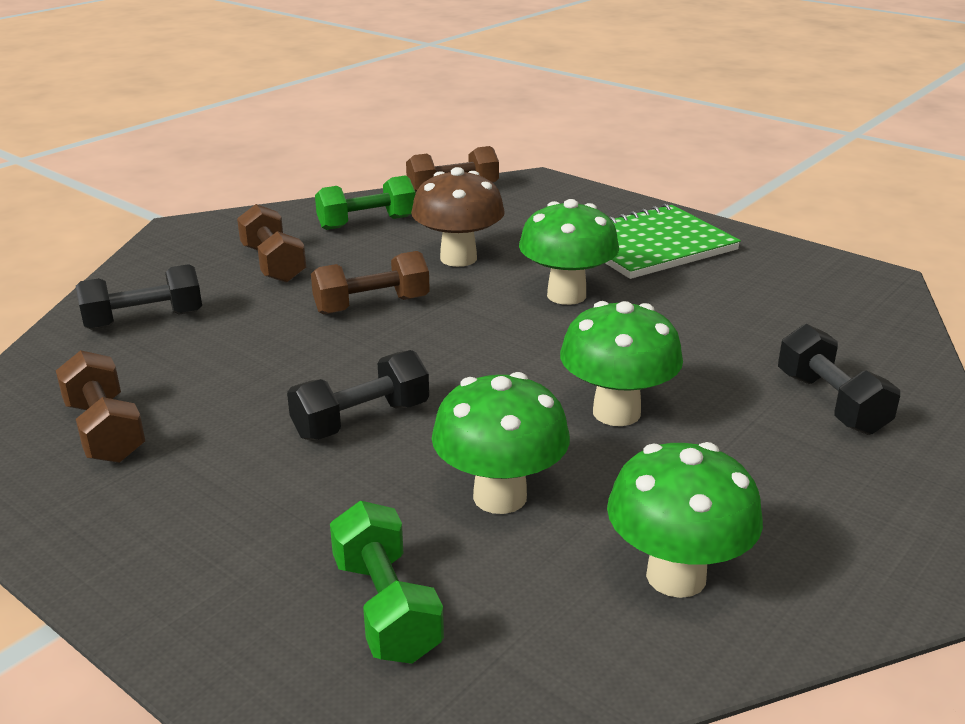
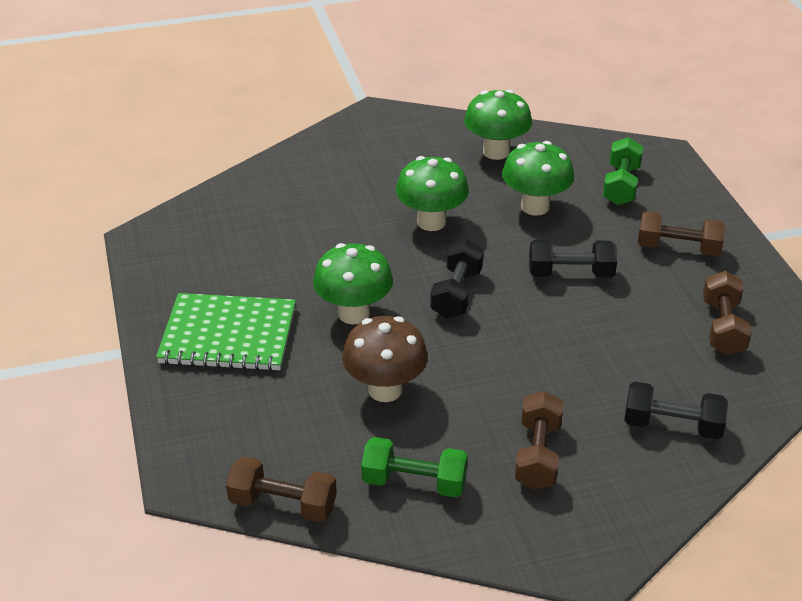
camera: 145 degrees left, 10 degrees up
(372, 305) = (495, 365): brown dumbbell -> brown dumbbell (678, 248)
(830, 403) = (320, 183): black dumbbell -> black dumbbell (456, 293)

